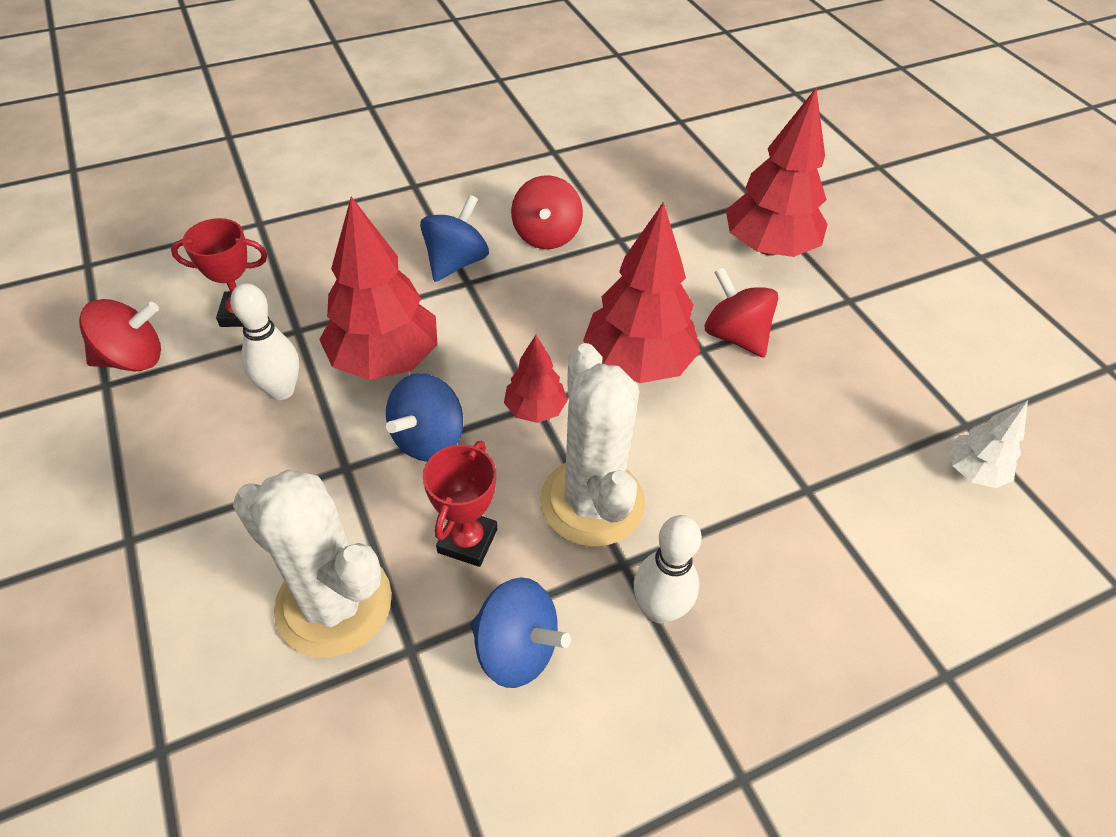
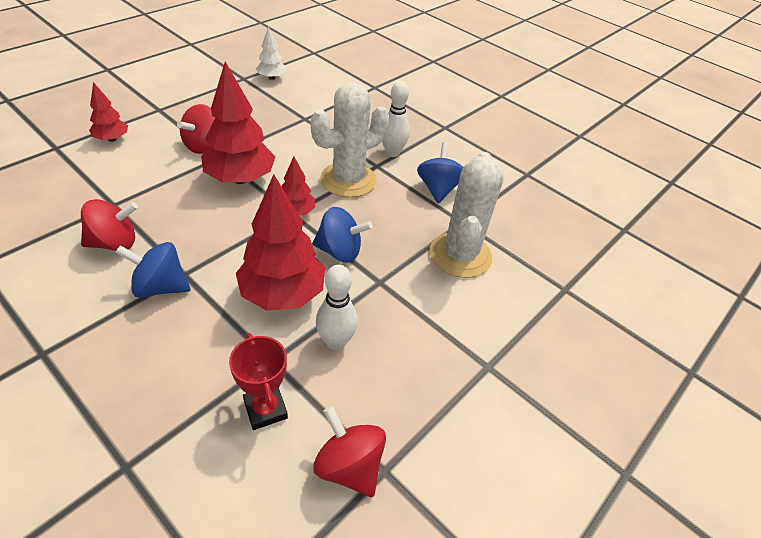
camera: 115 degrees left, 5 degrees down
(467, 541) = (396, 217): red trophy -> none
(768, 248) = (112, 139): red tree -> red tree, size x0.53

